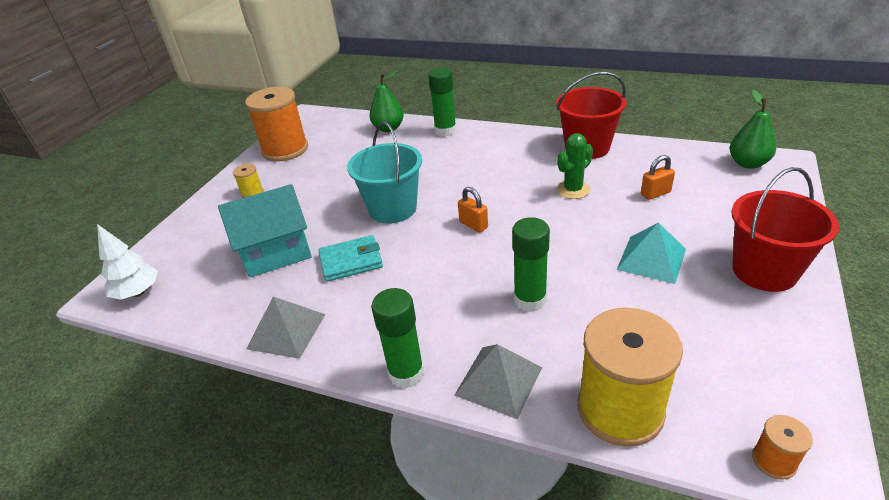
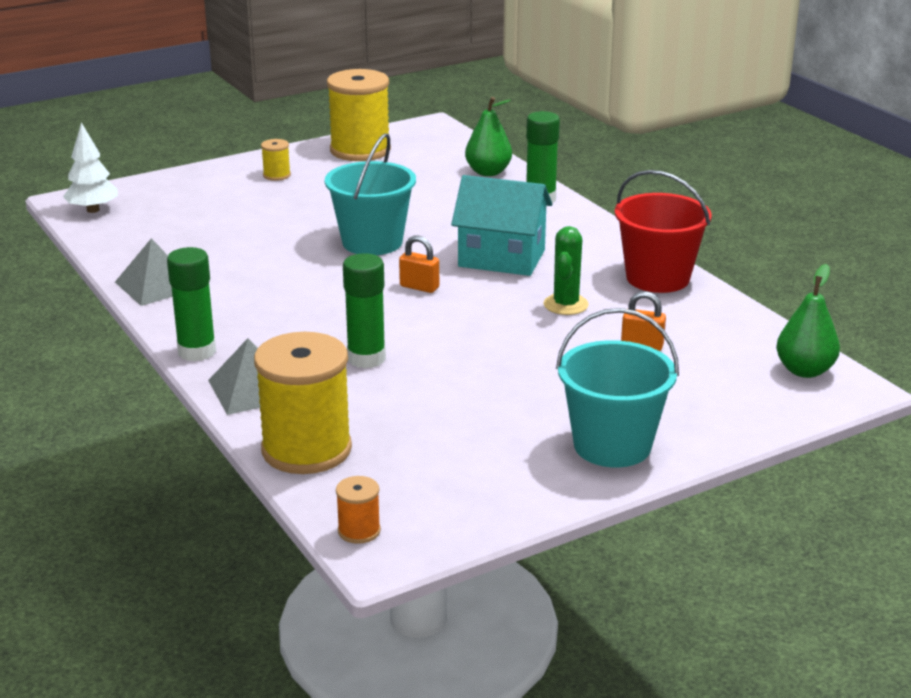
camera: 35 degrees right, 10 degrees down
(276, 253) = (227, 230): turquoise house -> turquoise house (501, 258)
(285, 150) = (360, 150): orange spool -> yellow spool
(351, 261) = (273, 264): turquoise wallet -> none
(473, 225) = (419, 287): orange padlock -> orange padlock turned 60 degrees counterclockwise
(573, 190) = (566, 305): green cactus -> green cactus turned 75 degrees counterclockwise
(651, 259) = (526, 386): turquoise pyramid -> none
(764, 271) = (612, 445): red bucket -> turquoise bucket

